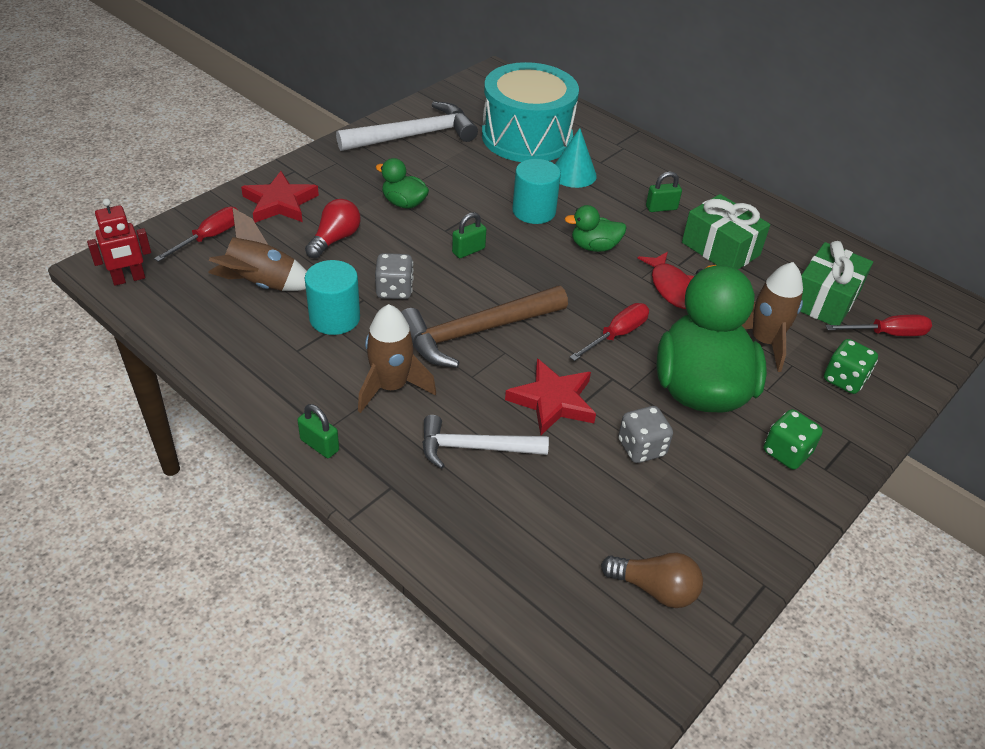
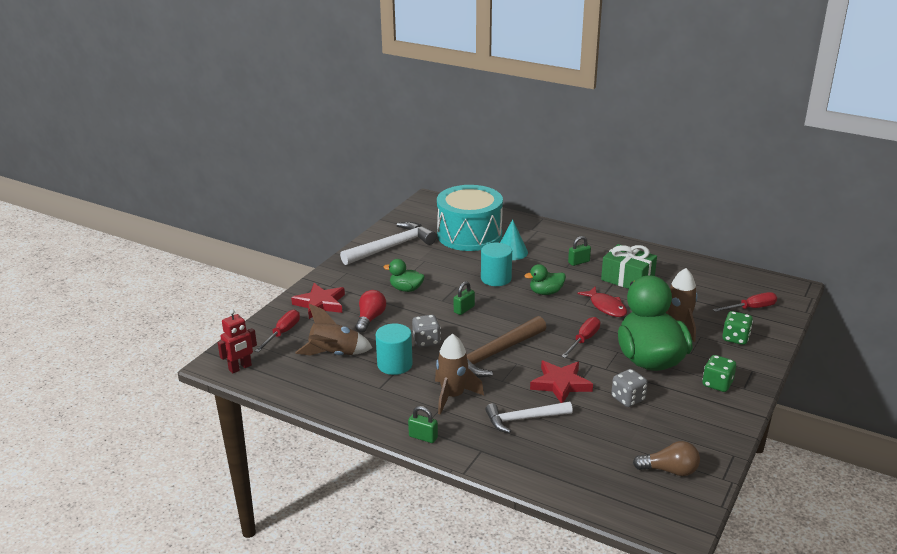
camera: 10 degrees left, 15 degrees down
(824, 300) = (705, 296): green gift -> none

